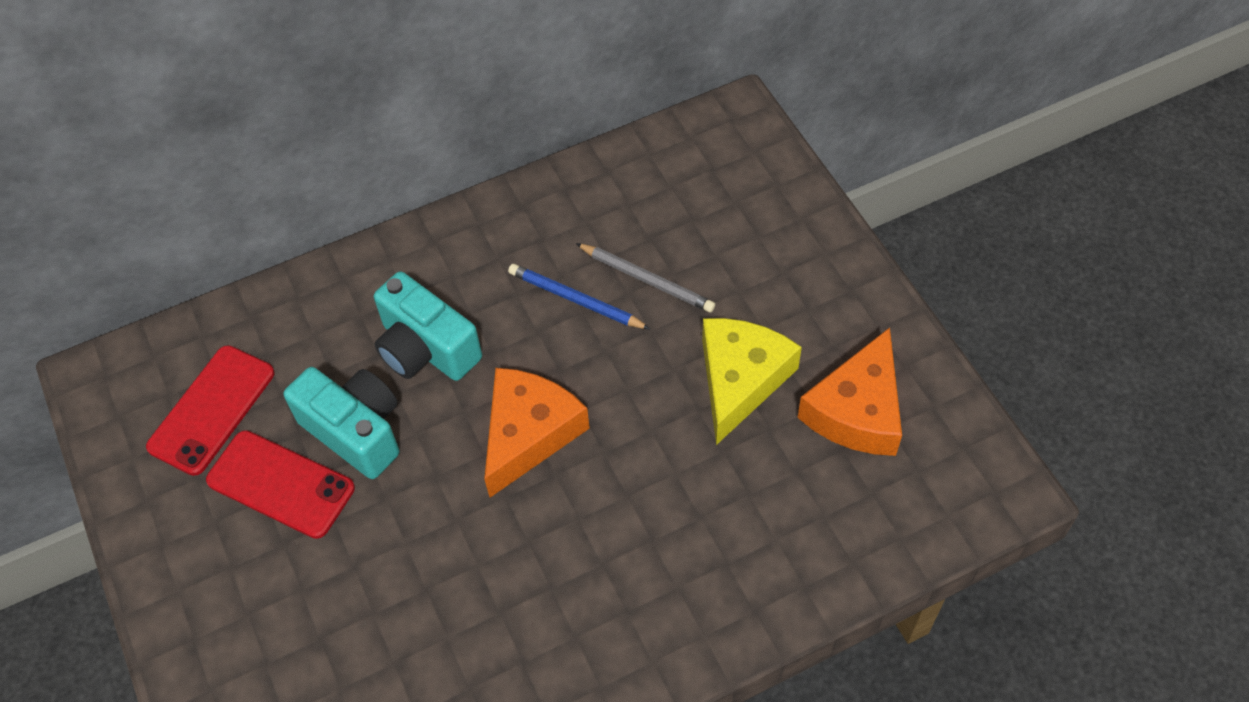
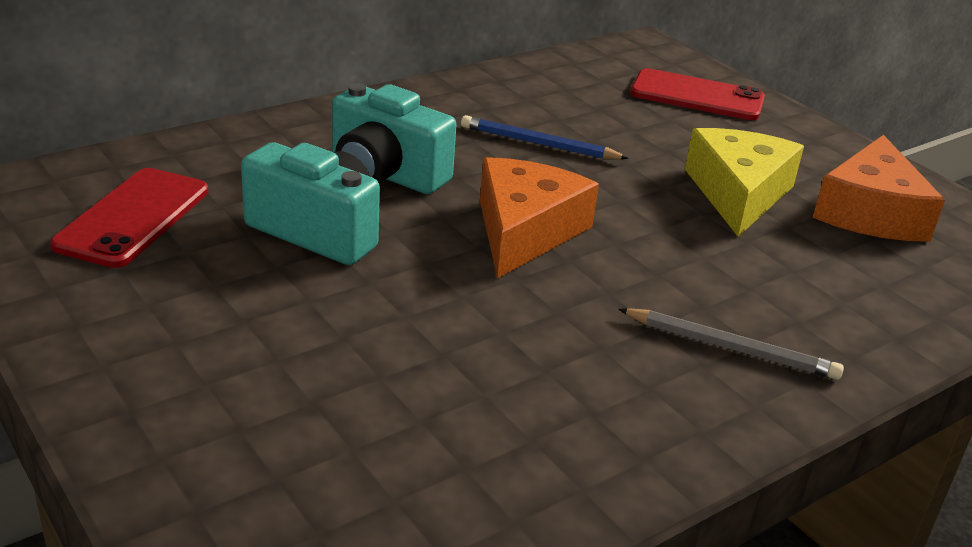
camera: 15 degrees left, 25 degrees down
(281, 484) = (232, 272): red phone -> red phone (697, 96)
(646, 280) = (607, 132): grey pencil -> grey pencil (731, 348)

